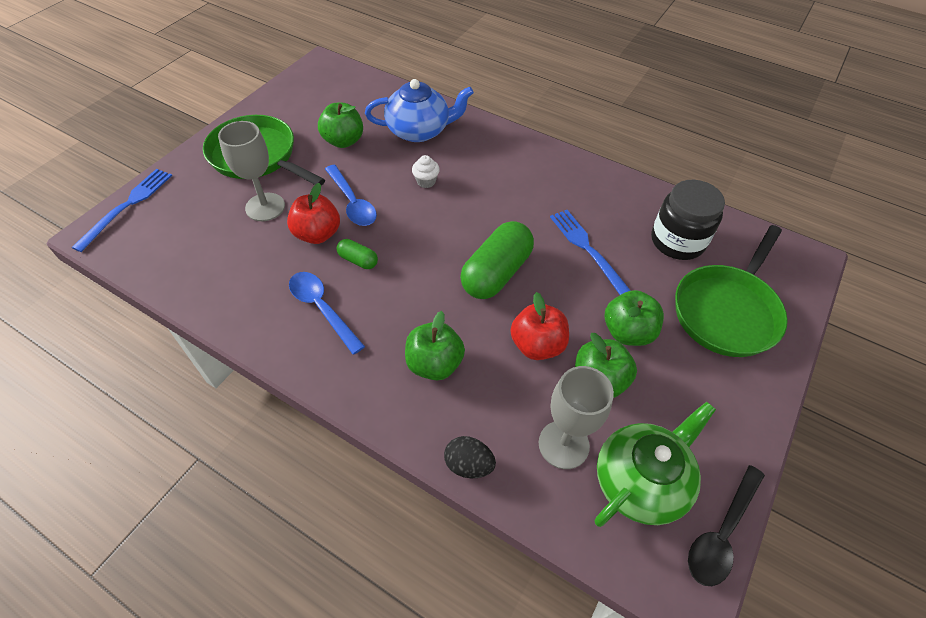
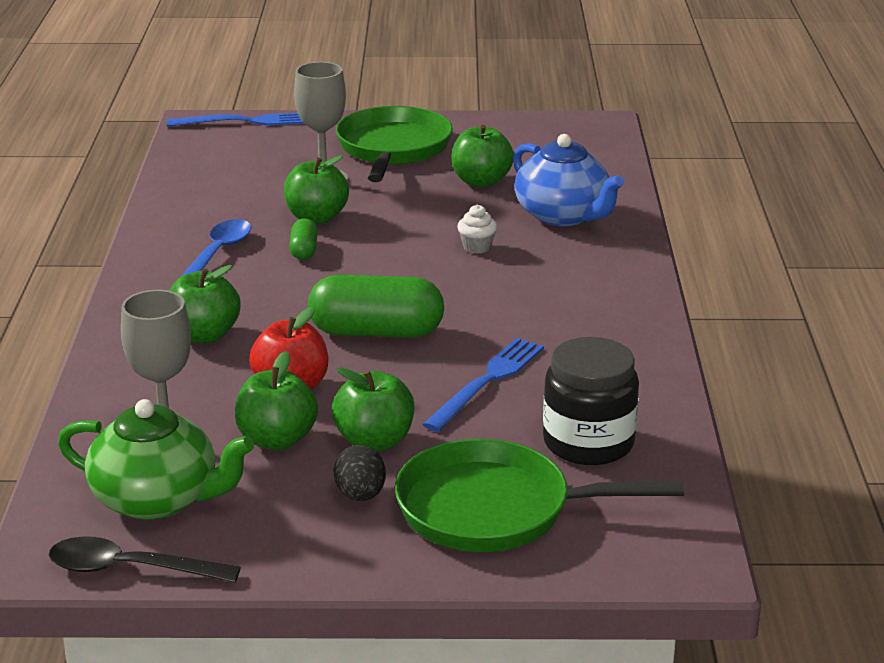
camera: 60 degrees right, 25 degrees down
(317, 234) = (316, 218): red apple -> green apple
(352, 203) = (387, 219): blue spoon -> none
(468, 465) = (94, 391): black egg -> black egg (360, 495)

